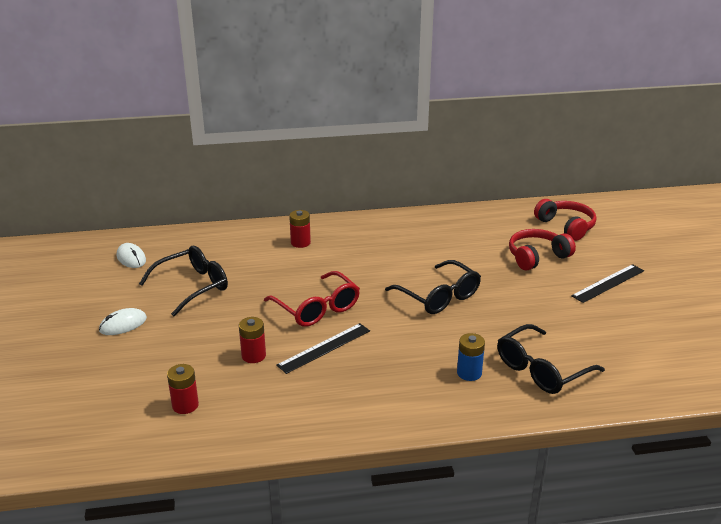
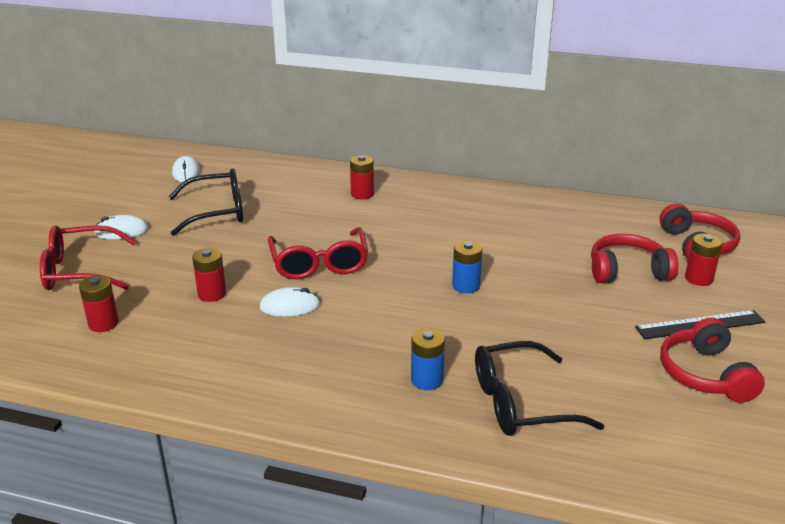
camera: 25 degrees right, 0 degrees up
(119, 368) = (80, 271): none -> red glasses
(324, 348) = (290, 306): black ruler -> white mouse
(439, 297) = (466, 286): black glasses -> blue battery
(584, 250) = (698, 278): none -> red battery
(635, 316) = (705, 374): none -> red headphones

